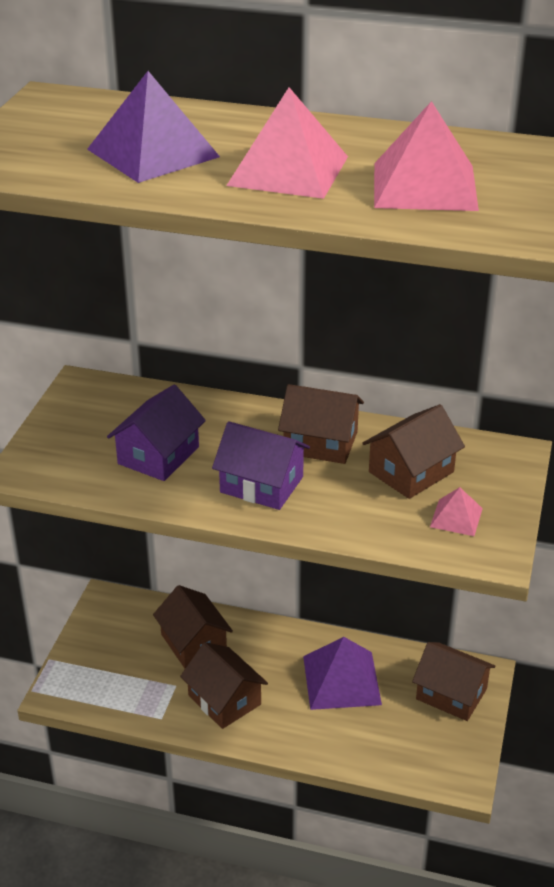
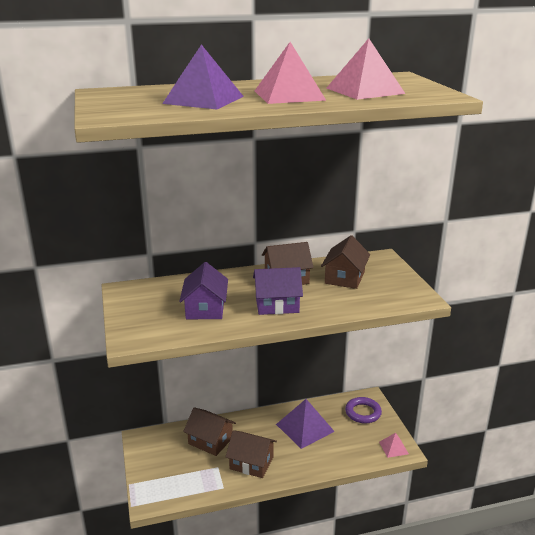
camera: 30 degrees left, 10 degrees down
(451, 694) = (363, 413): brown house -> purple ring
(456, 517) = (387, 289): pink pyramid -> pink pyramid (393, 448)

